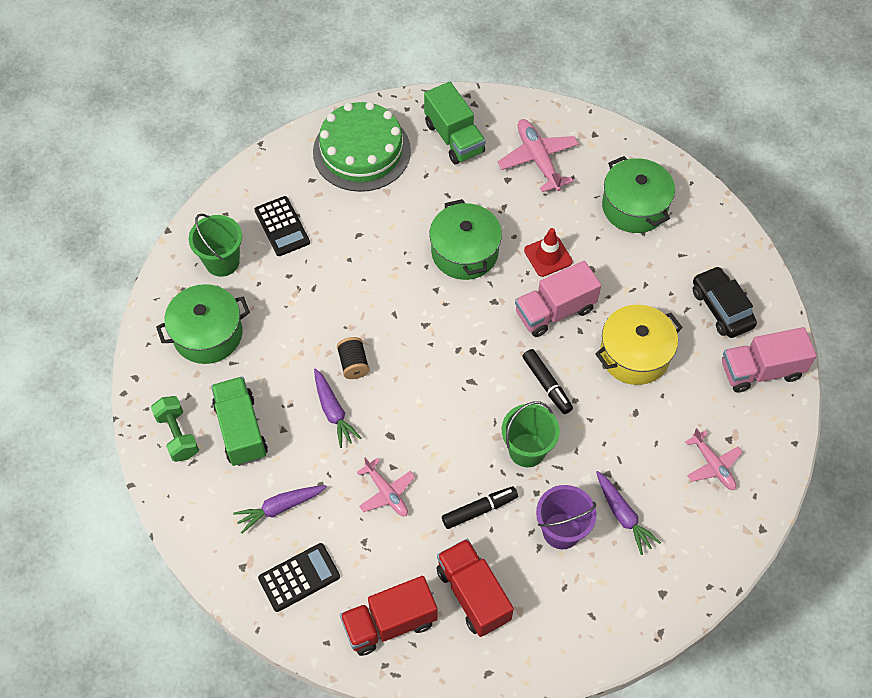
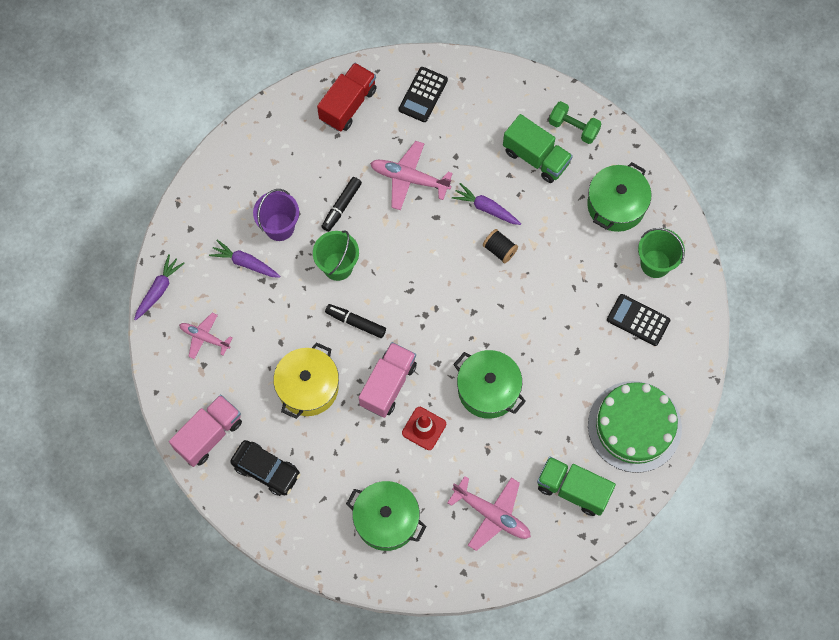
camera: 145 degrees right, 10 degrees up
(280, 508) = (469, 126): purple carrot -> purple carrot (159, 290)
(386, 492) = (409, 179): pink plane -> pink plane, size x1.54
(473, 594) = (309, 153): red truck -> none

